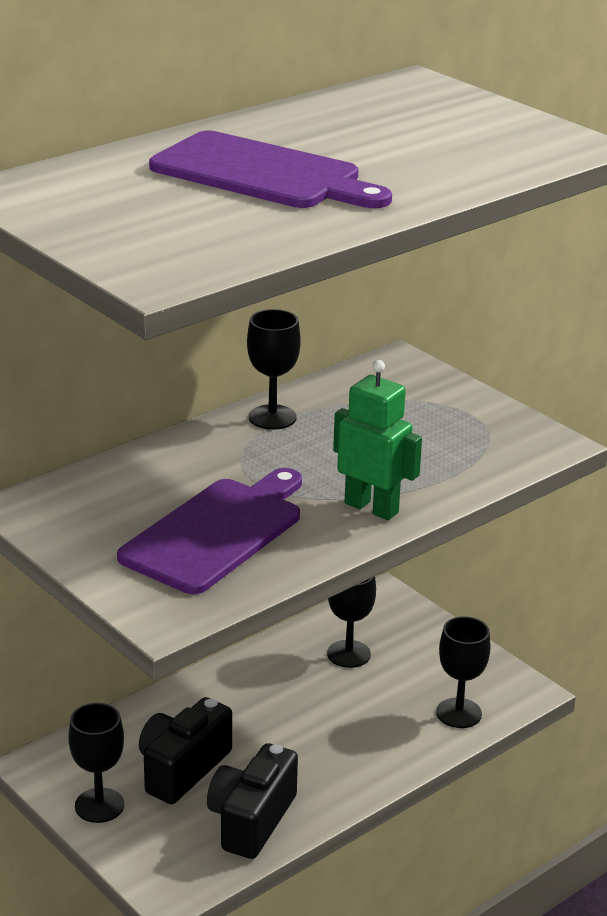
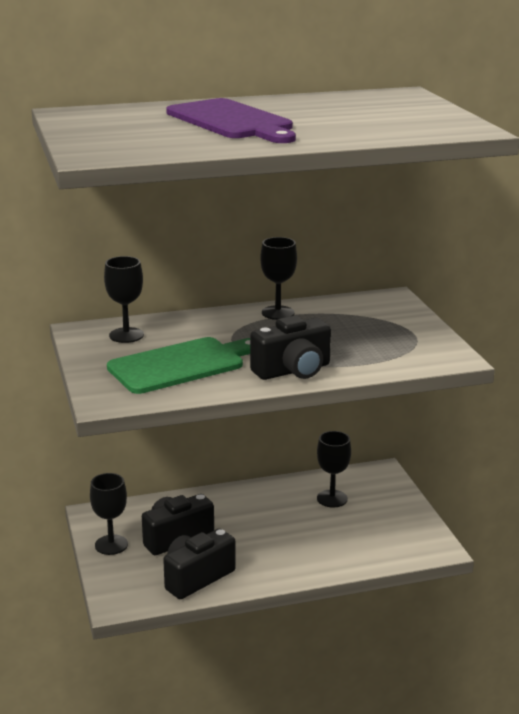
camera: 25 degrees right, 5 degrees down
(217, 532) = (181, 365): purple cutting board -> green cutting board
(371, 508) = (293, 371): green robot -> black camera
(459, 713) = (381, 550): black goblet -> black goblet (126, 335)

